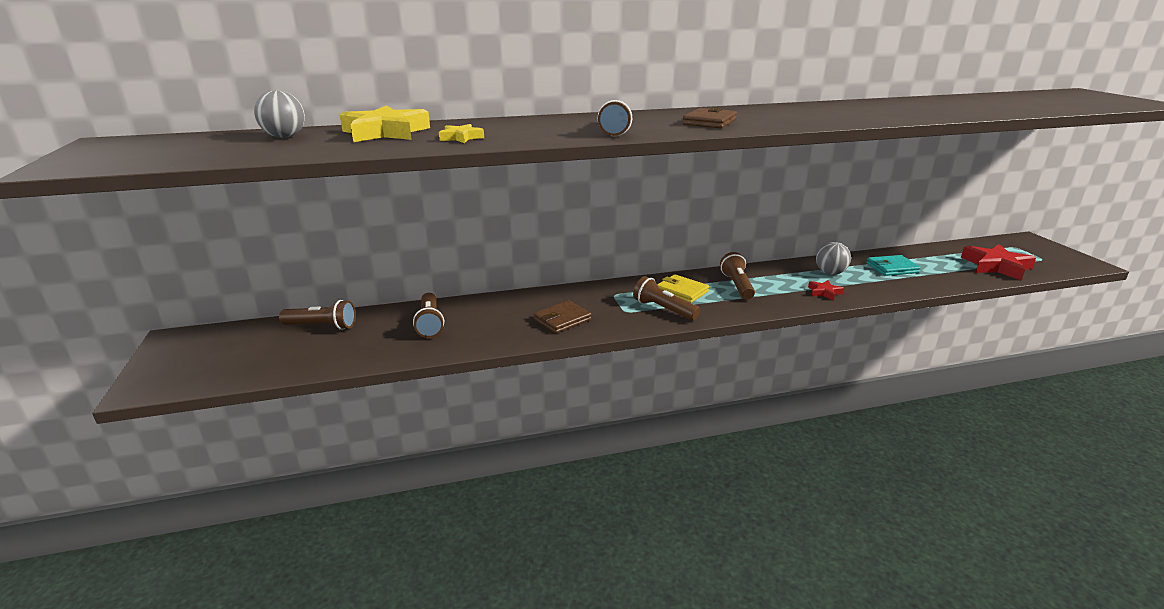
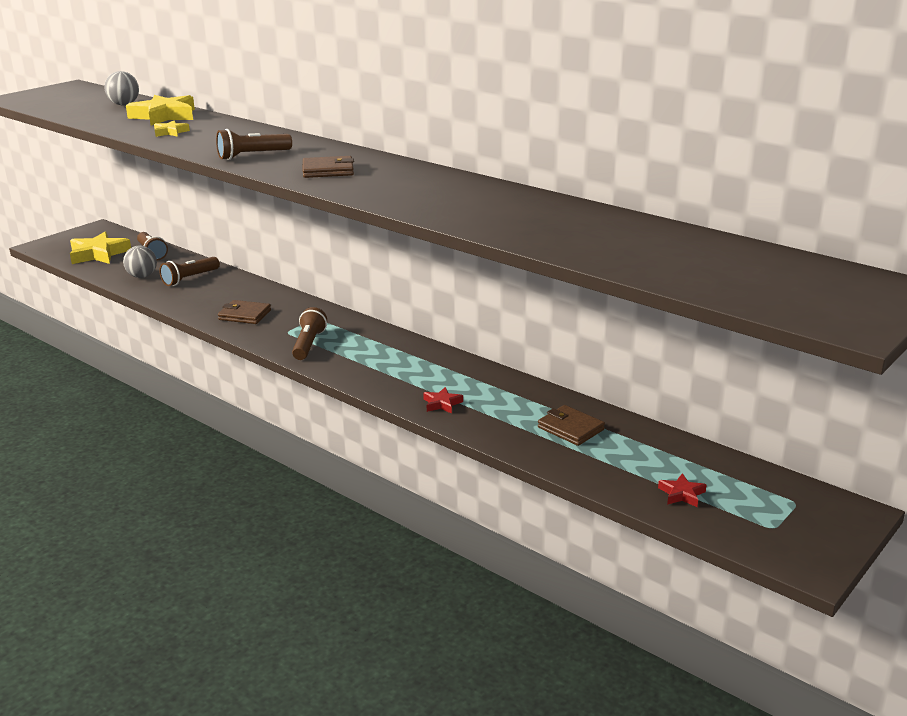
camera: 55 degrees right, 0 degrees up
(258, 355) = (98, 254): none -> yellow star
(682, 291) = (357, 342): yellow wallet -> none
(737, 285) = (403, 361): brown flashlight -> none
(830, 273) = (503, 398): grey ball -> grey ball (142, 276)
(892, 268) = (570, 428): turquoise wallet -> brown wallet
(996, 266) = (681, 494): red star -> red star, size x0.49

